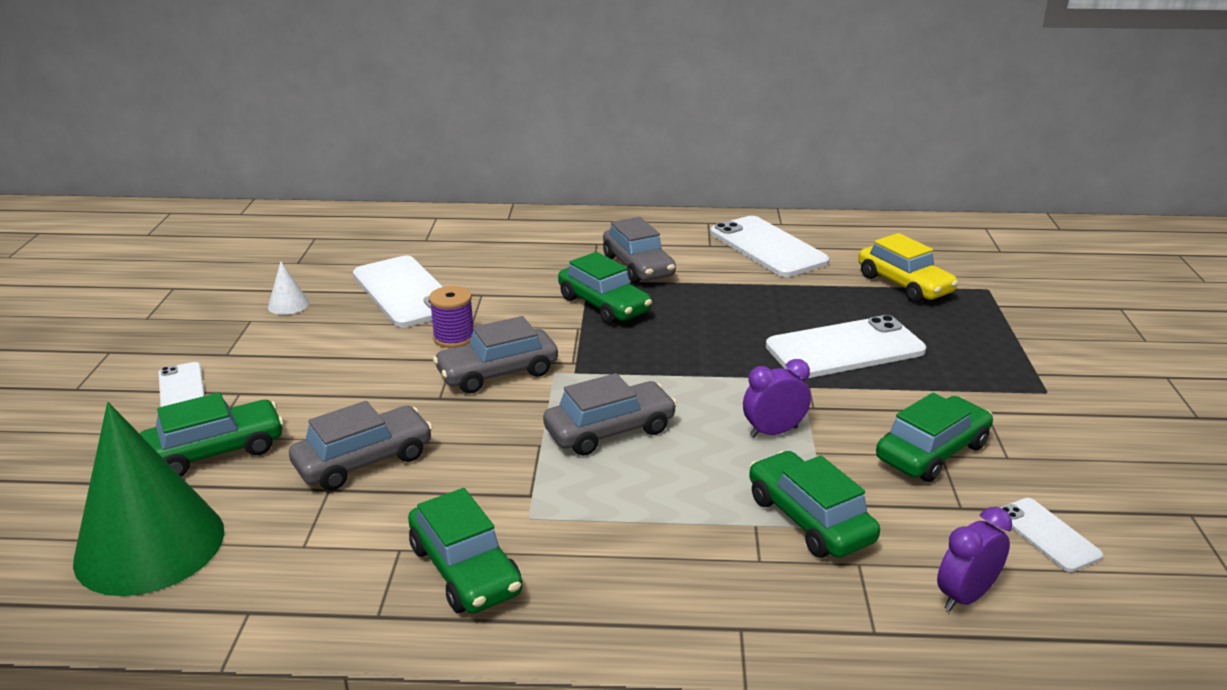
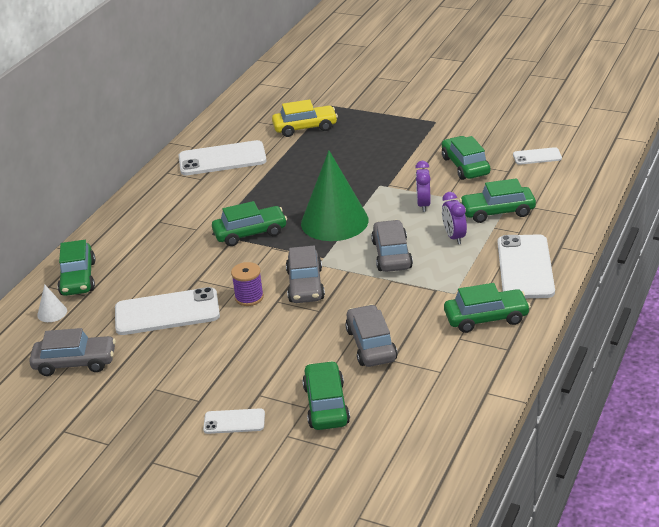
camera: 65 degrees left, 5 degrees up
(150, 545) = (411, 430): green cone -> green cone (334, 221)
(288, 305) = (143, 369): white cone -> white cone (52, 313)
(457, 228) = (78, 278): none -> green car
(638, 266) = (208, 211): grey car -> grey car (75, 362)
(845, 349) = (359, 164): white phone -> white phone (525, 267)
(965, 596) = (565, 187): purple clock -> purple clock (454, 237)

